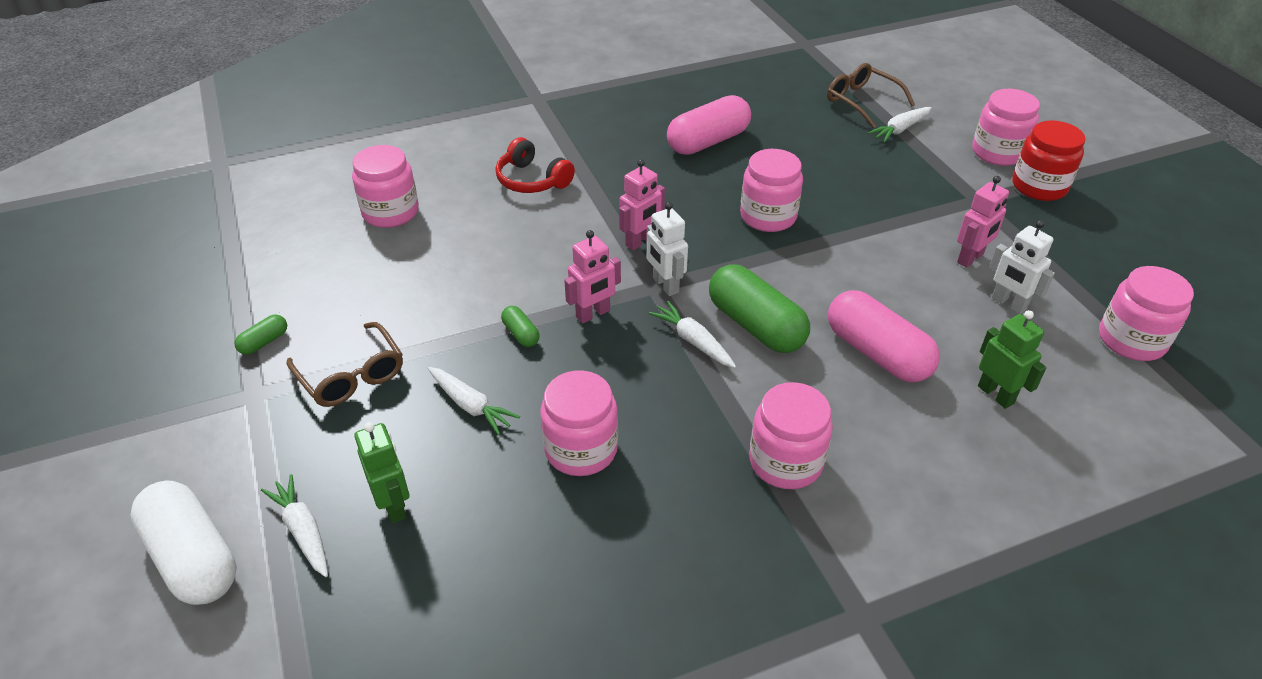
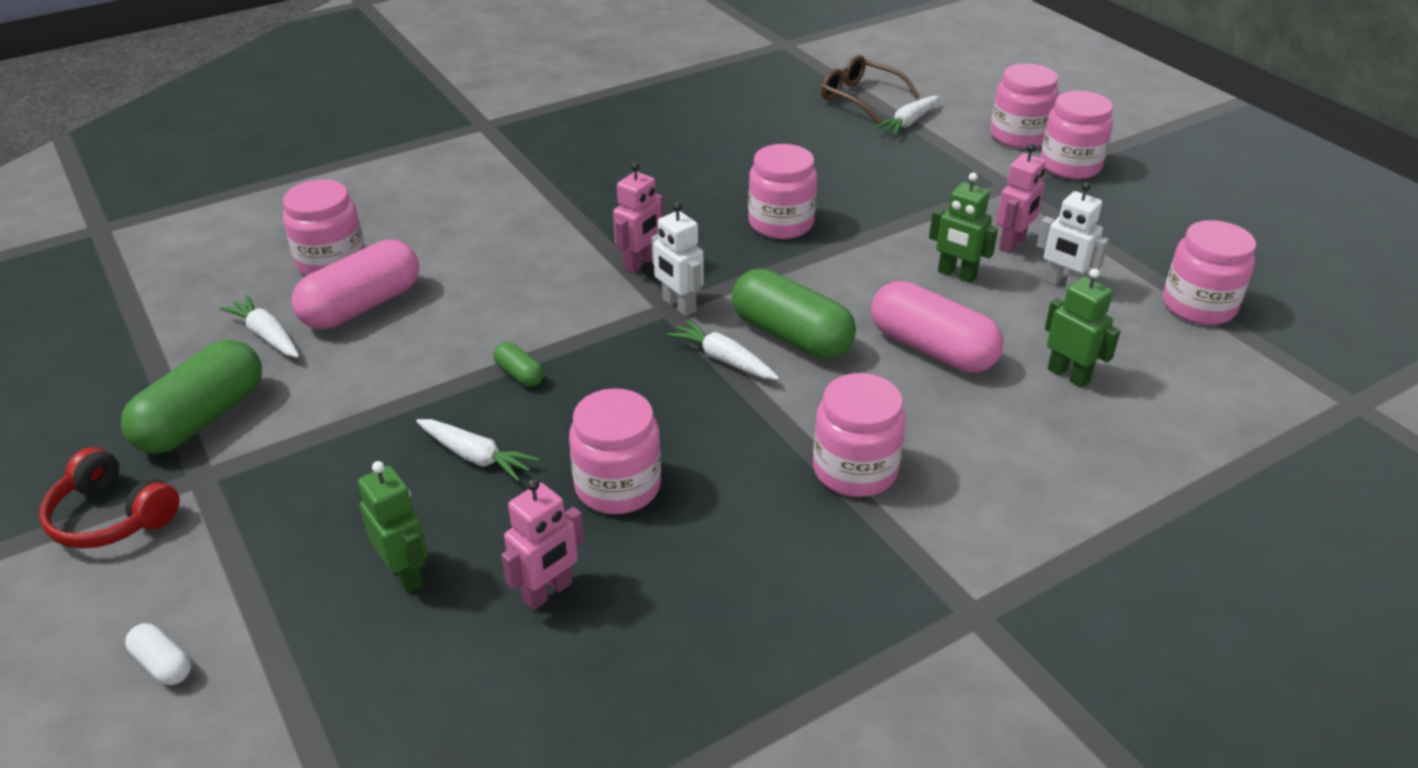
camera: 10 degrees left, 5 degrees down
(193, 557) = (163, 664): white capsule -> white capsule, size x0.45
(264, 342) = (202, 418): green capsule -> green capsule, size x2.22
(303, 531) = (298, 616): white carrot -> white carrot (267, 335)
(351, 375) = (321, 442): brown glasses -> none
(532, 180) = (497, 212): red headphones -> red headphones (111, 517)
(593, 314) = (601, 344): pink robot -> pink robot (548, 592)
(708, 141) = (695, 153): pink capsule -> pink capsule (362, 306)
(913, 283) = (956, 275): none -> green robot
(1039, 186) = (1070, 166): red jar -> pink jar

